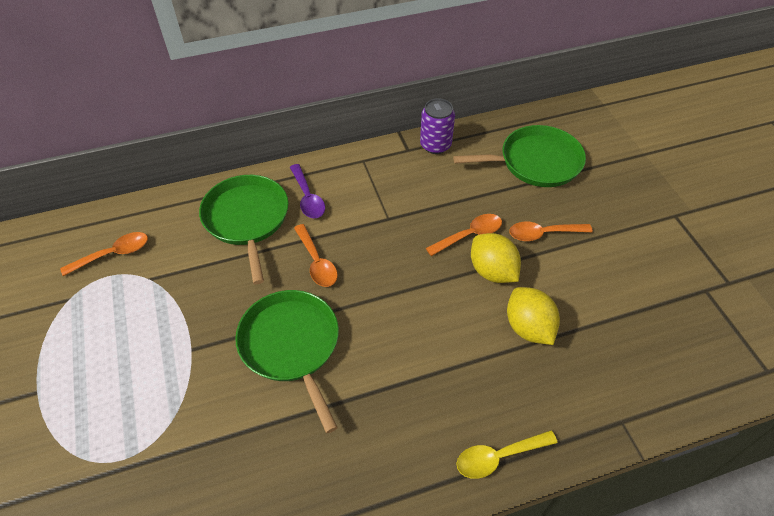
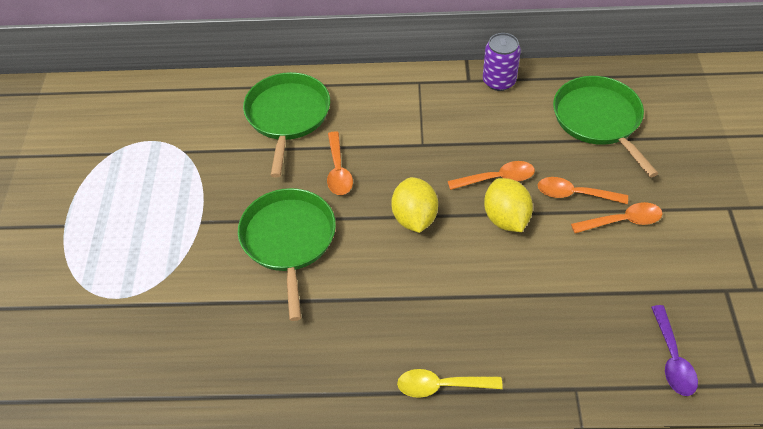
camera: 20 degrees right, 0 degrees up
(113, 254) = (159, 122): orange spoon -> orange spoon (622, 221)
(307, 198) = (351, 107): purple spoon -> purple spoon (672, 358)
(528, 327) = (520, 280): yellow lemon -> yellow lemon (414, 218)
(536, 162) = (599, 120): green pan -> green pan turned 120 degrees counterclockwise

